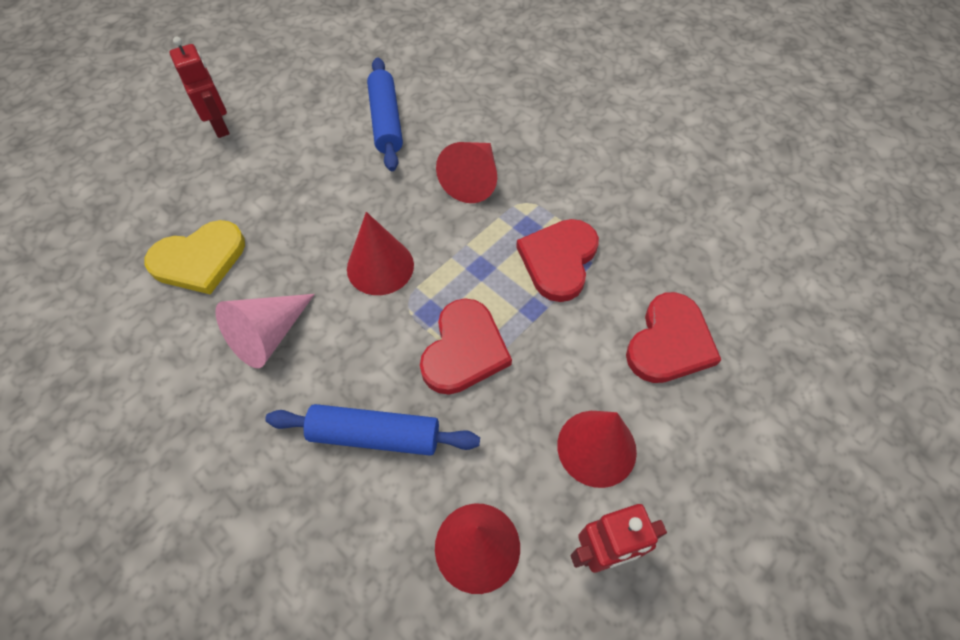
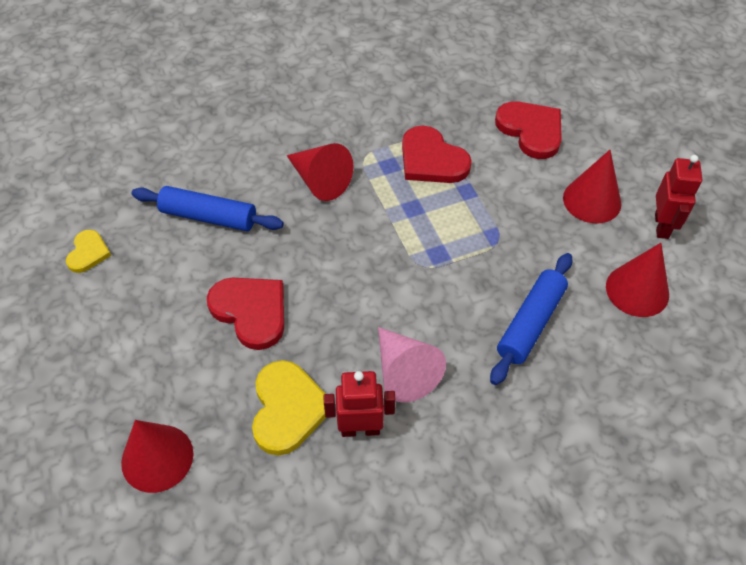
camera: 65 degrees left, 5 degrees down
(220, 126) = (116, 353): red robot -> red robot (360, 429)
(311, 68) = (88, 253): none -> yellow heart
(380, 266) = (375, 272): red cone -> red cone (157, 458)
(464, 350) = (482, 244): red heart -> red heart (251, 311)

